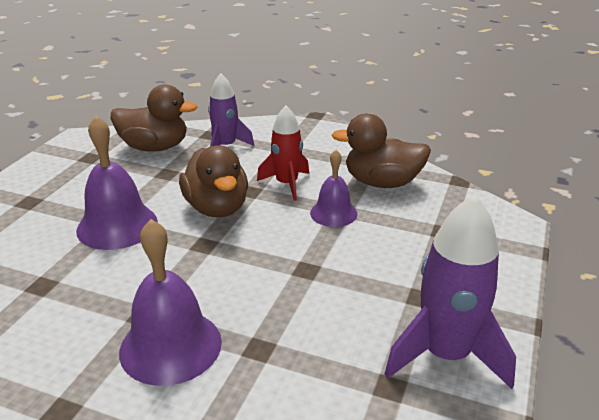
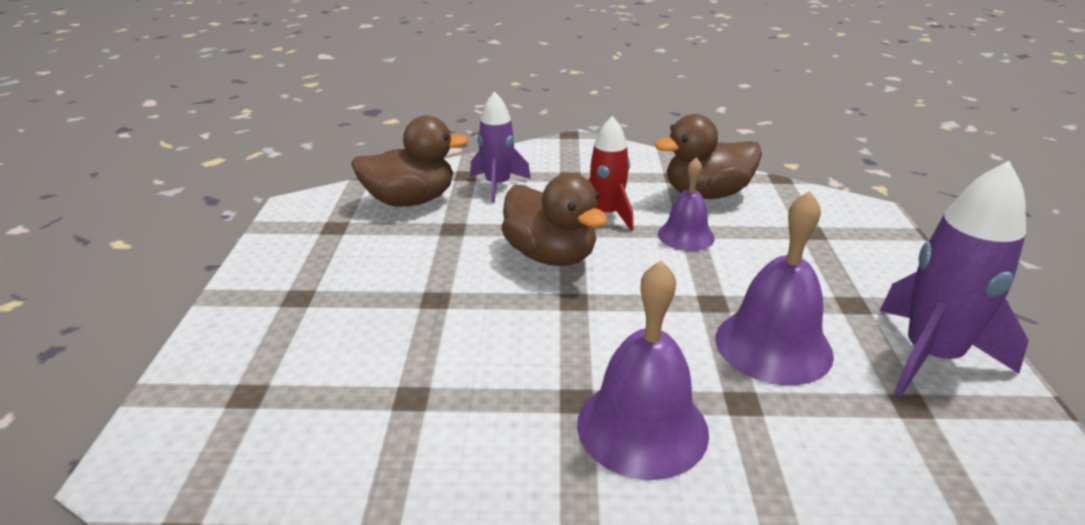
camera: 20 degrees left, 0 degrees up
(117, 226) = (446, 302): purple bell -> purple bell (773, 345)

